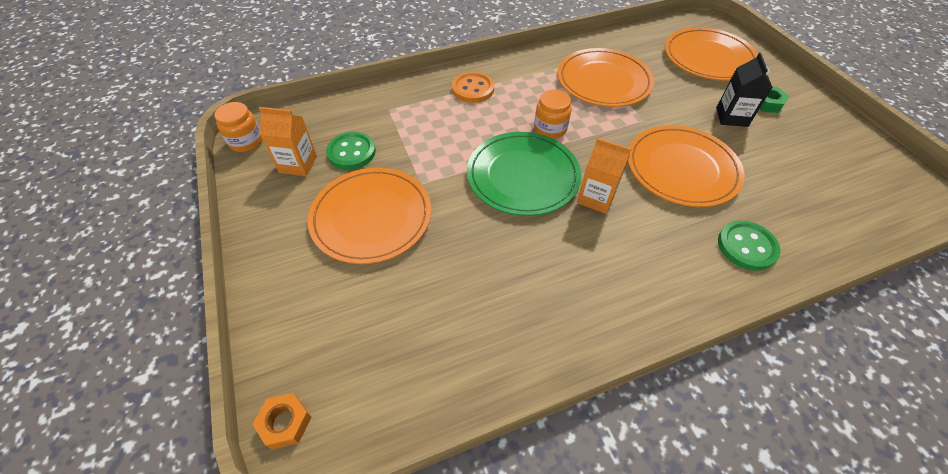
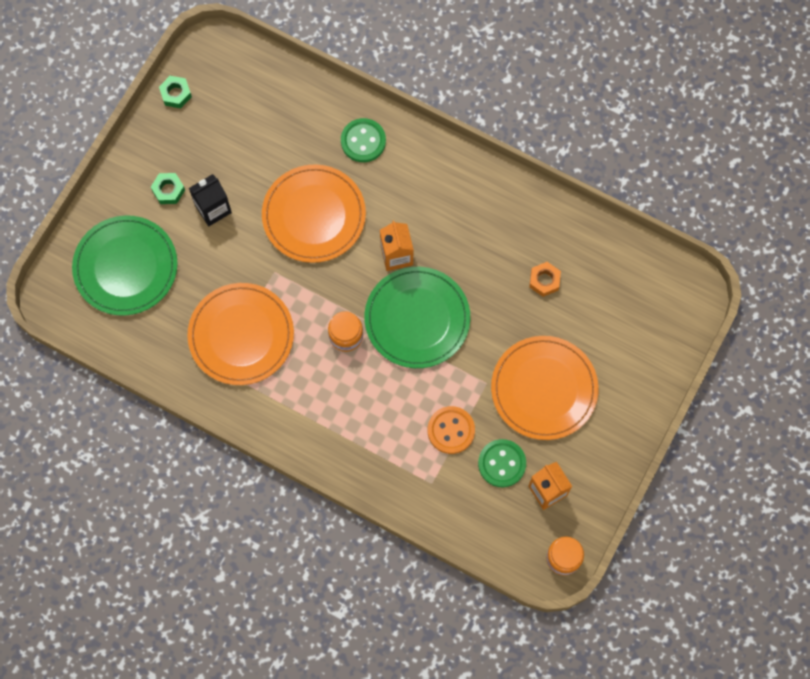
camera: 130 degrees left, 20 degrees up
(285, 422) = (696, 307): orange nut -> orange nut (544, 281)
(473, 89) = (346, 436): orange button -> orange button (451, 430)
(708, 58) = (126, 267): orange plate -> green plate
(875, 150) = (176, 94): none -> green nut

